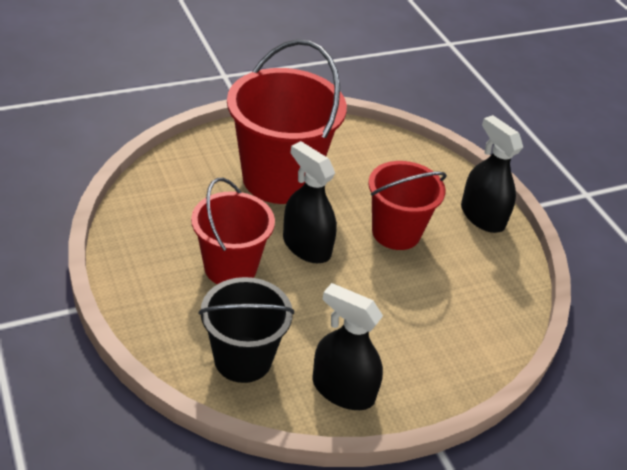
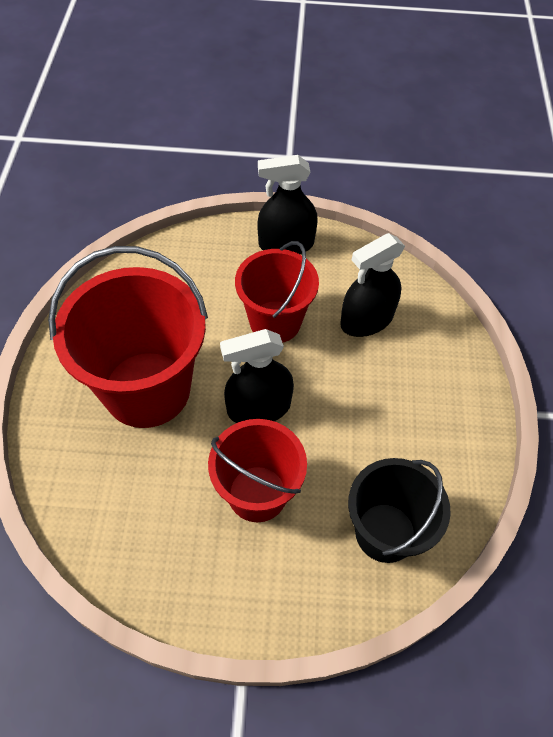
camera: 60 degrees left, 15 degrees up
(343, 390) = (450, 459): black spray bottle -> black spray bottle (366, 320)

